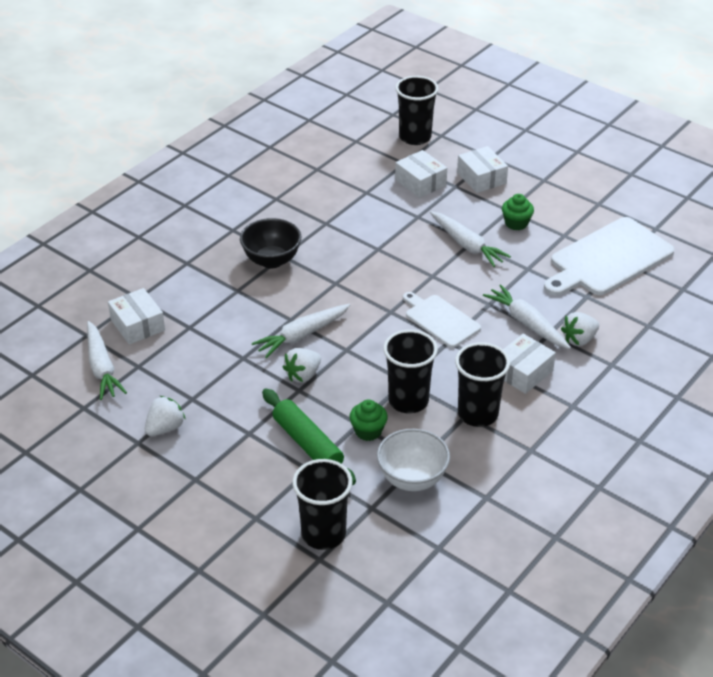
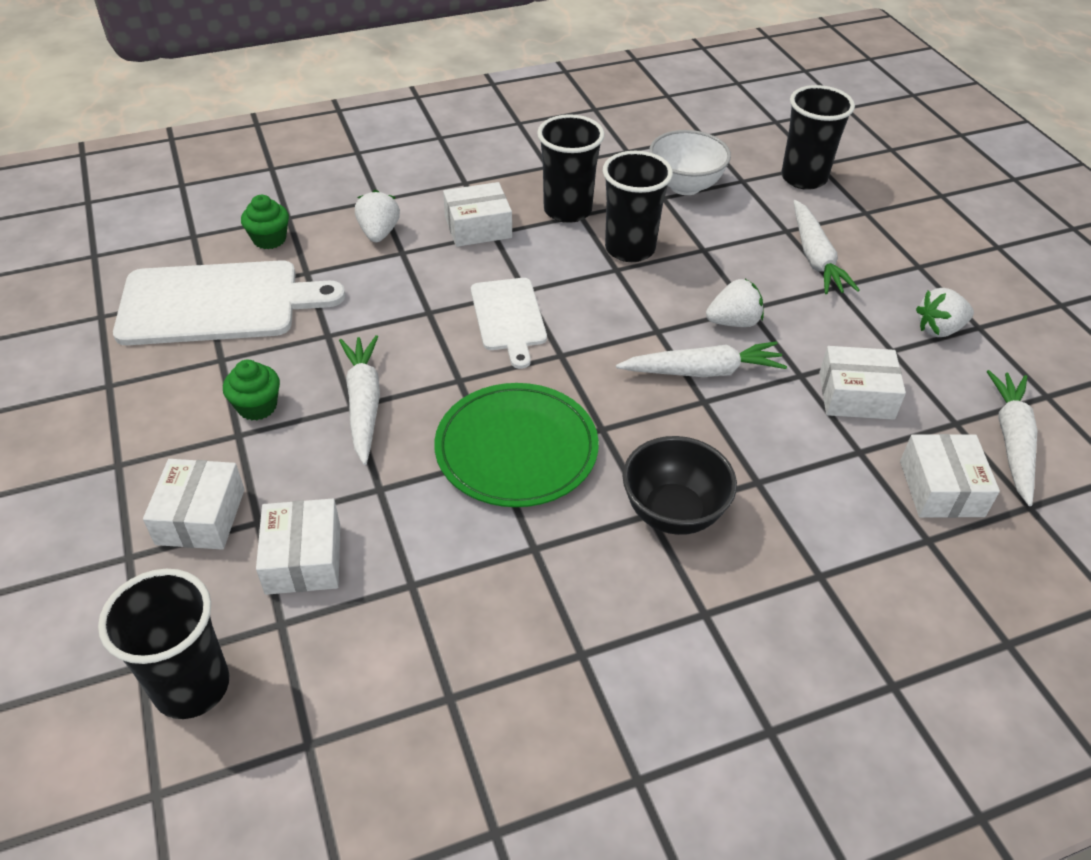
camera: 150 degrees left, 5 degrees up
(203, 358) = (856, 395): none -> white box
(307, 444) = (773, 252): green rolling pin -> none
(368, 431) = (698, 238): green cupcake -> green cupcake (269, 239)
(370, 256) = (516, 449): none -> green plate
(527, 323) = (413, 272): white carrot -> white carrot (815, 257)
(579, 339) = (379, 233): white strawberry -> white strawberry turned 90 degrees counterclockwise

